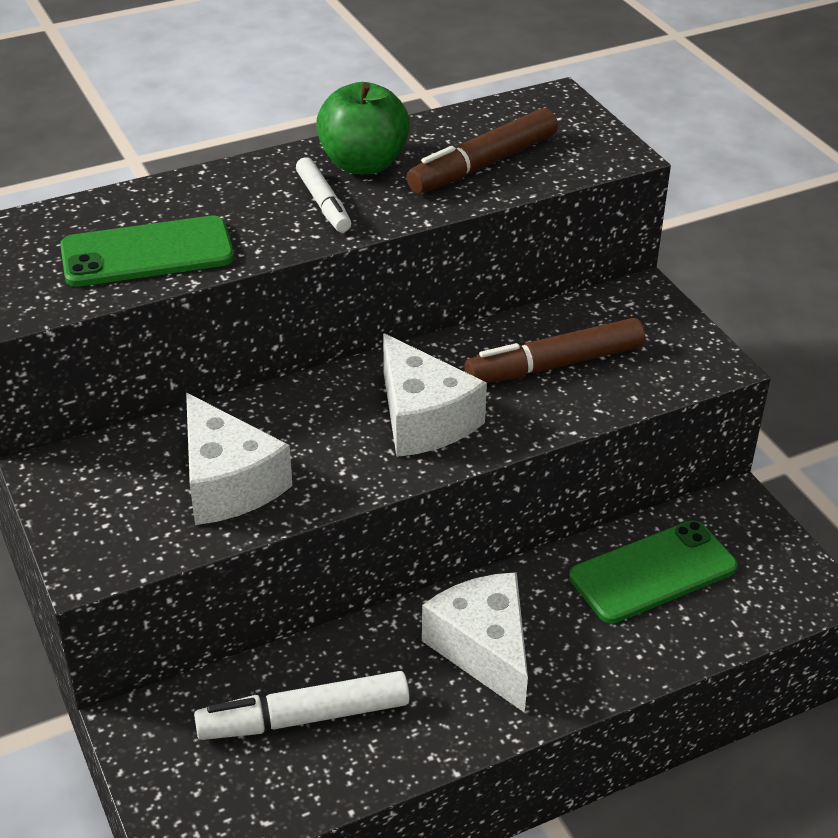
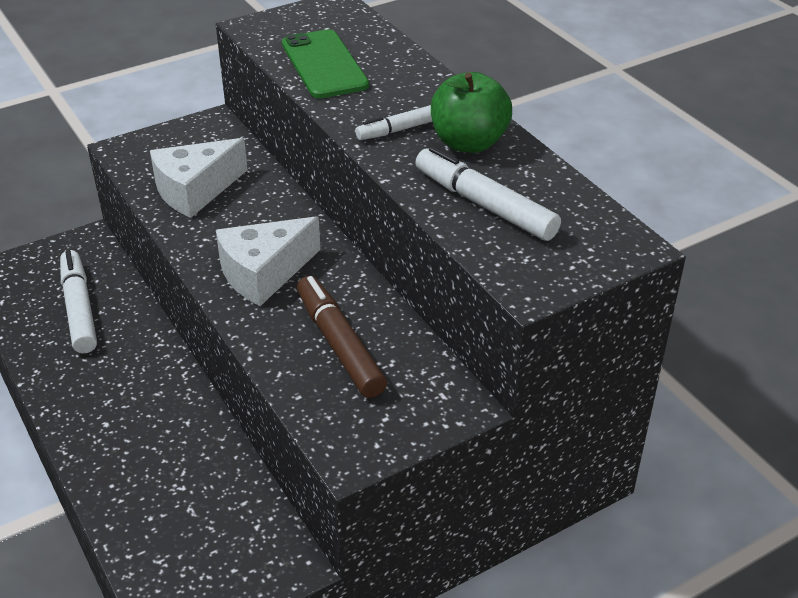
camera: 85 degrees right, 0 degrees up
(484, 164) = (485, 205): brown marker -> white marker
(484, 649) = (128, 392): white cheese -> none
(653, 572) = (203, 495): green phone -> none

